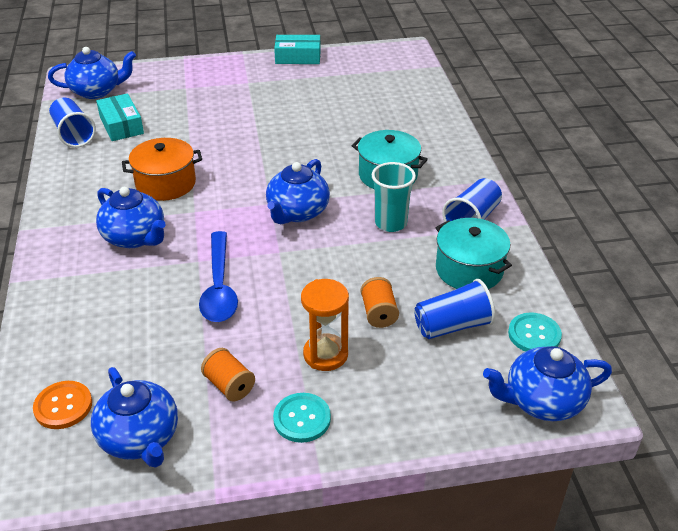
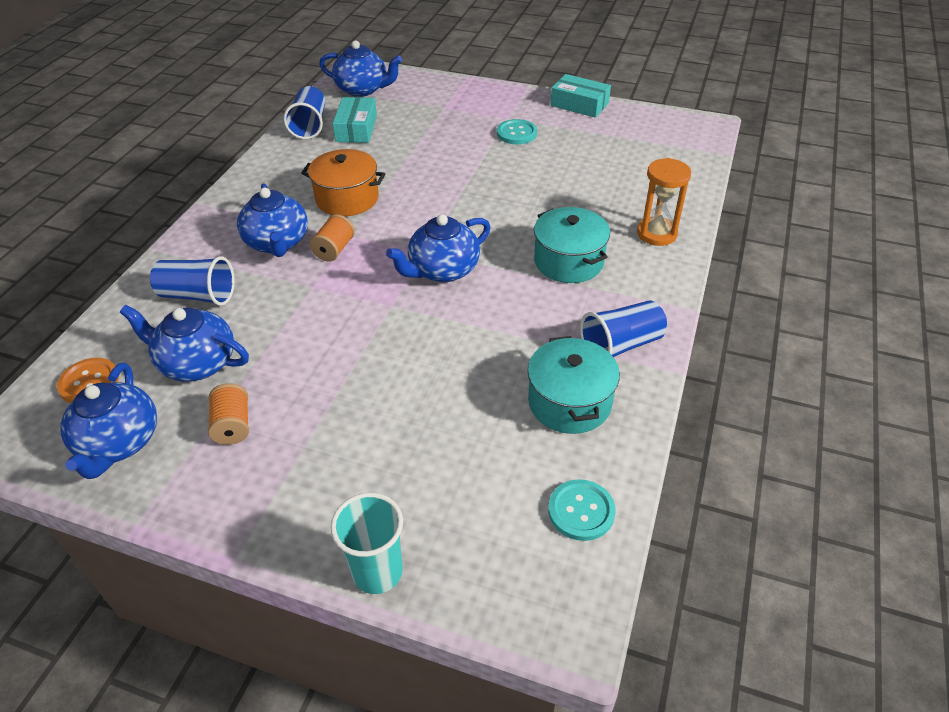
camera: 30 degrees right, 5 degrees up
(219, 287) = (307, 320): blue spoon -> none
(302, 419) = (266, 492): turquoise button -> turquoise button (516, 133)
(325, 354) = (344, 433): orange hourglass -> orange hourglass (656, 233)
(379, 313) = (433, 411): orange spool -> orange spool (334, 249)
(391, 223) = (527, 316): turquoise cup -> turquoise cup (377, 572)
(452, 326) = (498, 459): blue cup -> blue cup (198, 295)
(542, 401) = (524, 596): blue teapot -> blue teapot (197, 363)

